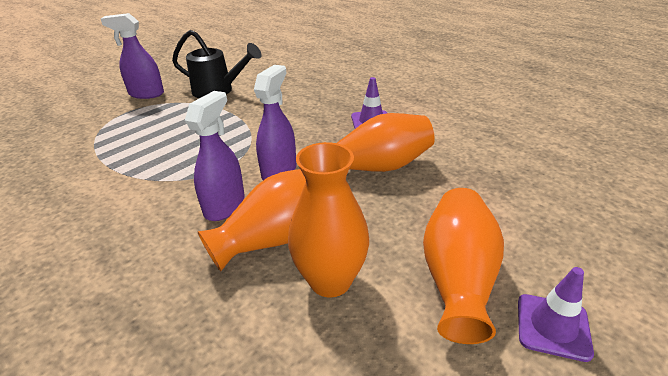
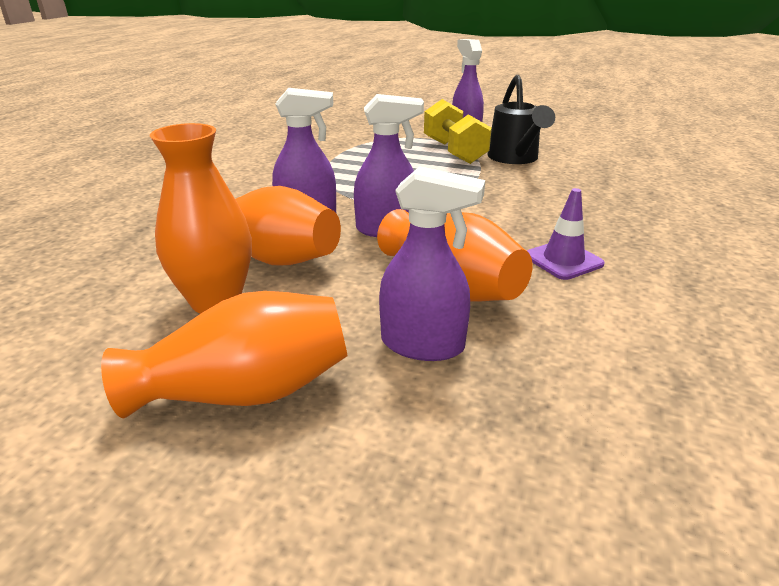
camera: 65 degrees right, 5 degrees down
(174, 108) = (454, 152): none -> yellow dumbbell
(434, 194) = (423, 345): none -> purple spray bottle
(553, 327) = (171, 499): purple traffic cone -> none

